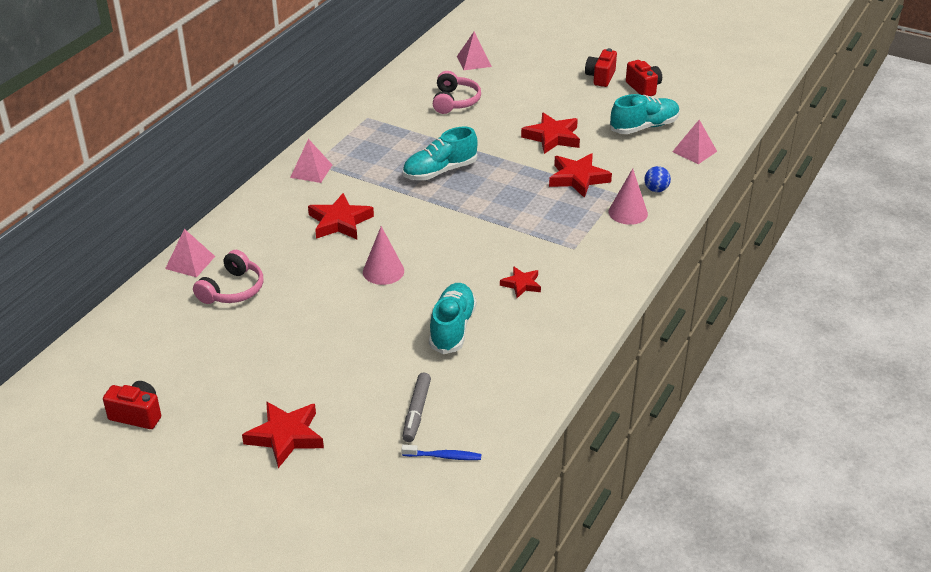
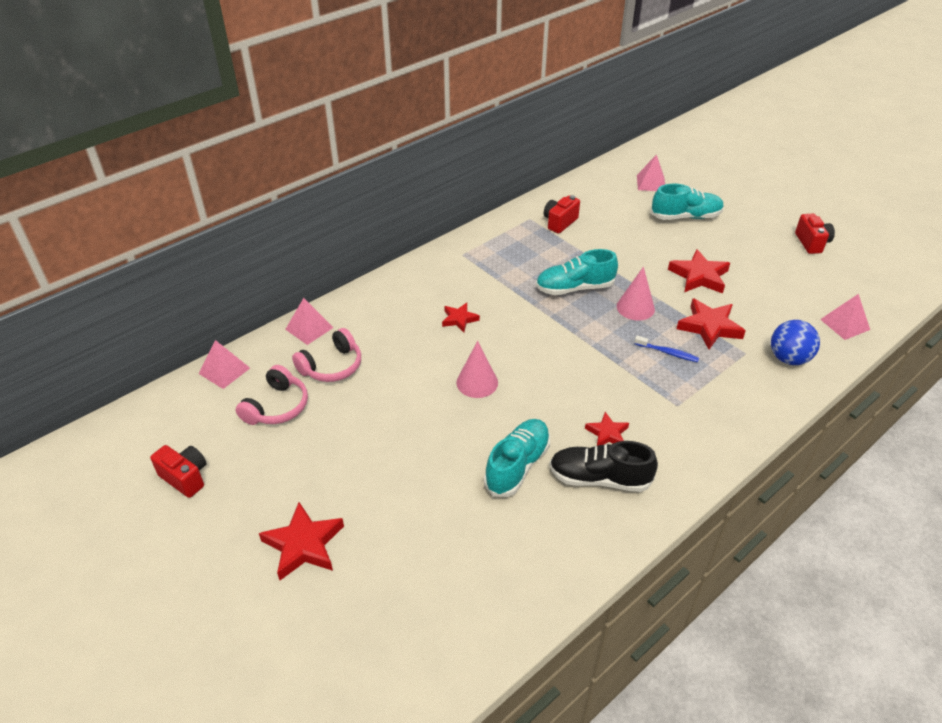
camera: 20 degrees right, 5 degrees up
(311, 171) = (456, 261): pink pyramid -> pink pyramid (224, 370)
(340, 222) = (459, 319): red star -> red star, size x0.60
(416, 412) = (441, 556): grey marker -> none
(444, 456) = (446, 621): blue toothbrush -> blue toothbrush (668, 353)
(455, 101) = (617, 219): pink headphones -> pink headphones (277, 407)
(529, 320) = (599, 478): none -> black shoe
(600, 77) = (770, 223): red camera -> red camera (559, 222)
(628, 212) = (749, 378): pink cone -> pink cone (635, 307)
(644, 127) = (798, 285): turquoise shoe -> turquoise shoe (685, 217)
(656, 189) = (788, 358): blue ball -> blue ball, size x1.64

